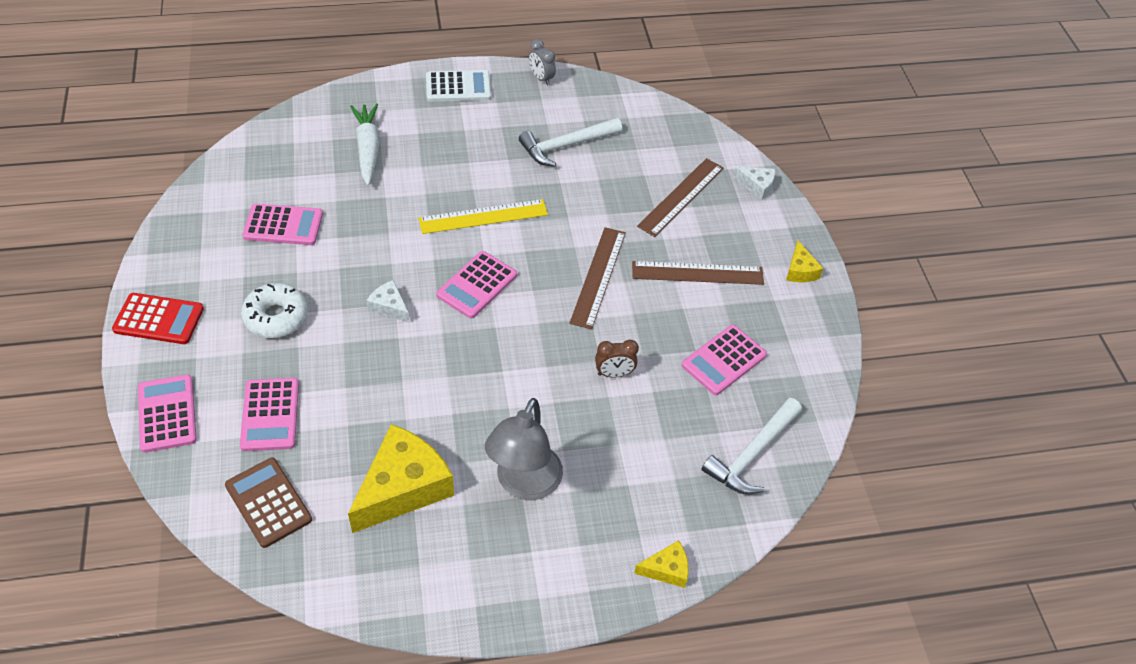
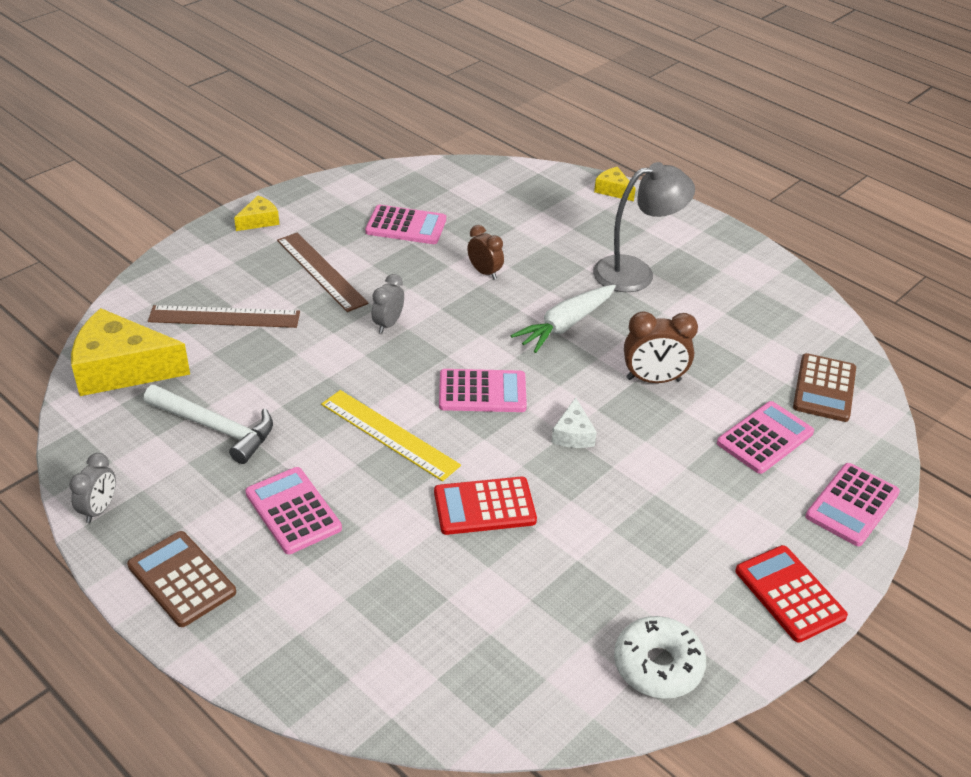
camera: 125 degrees left, 10 degrees down
(276, 317) = (678, 505): white donut -> white donut (657, 665)
(283, 225) = (570, 585): pink calculator -> pink calculator (293, 511)
(368, 149) = (378, 593): white carrot -> white carrot (565, 325)
(378, 225) = (484, 506): none -> red calculator
(391, 393) = (653, 380): none -> brown clock
(403, 488) = (717, 327): yellow cheese -> yellow cheese (122, 369)
(458, 87) = (181, 579): white calculator -> brown calculator
(598, 277) = (388, 324): brown ruler -> grey clock
(752, 454) = (479, 187): white hammer -> none
(757, 186) = (162, 277): white cheese -> none

